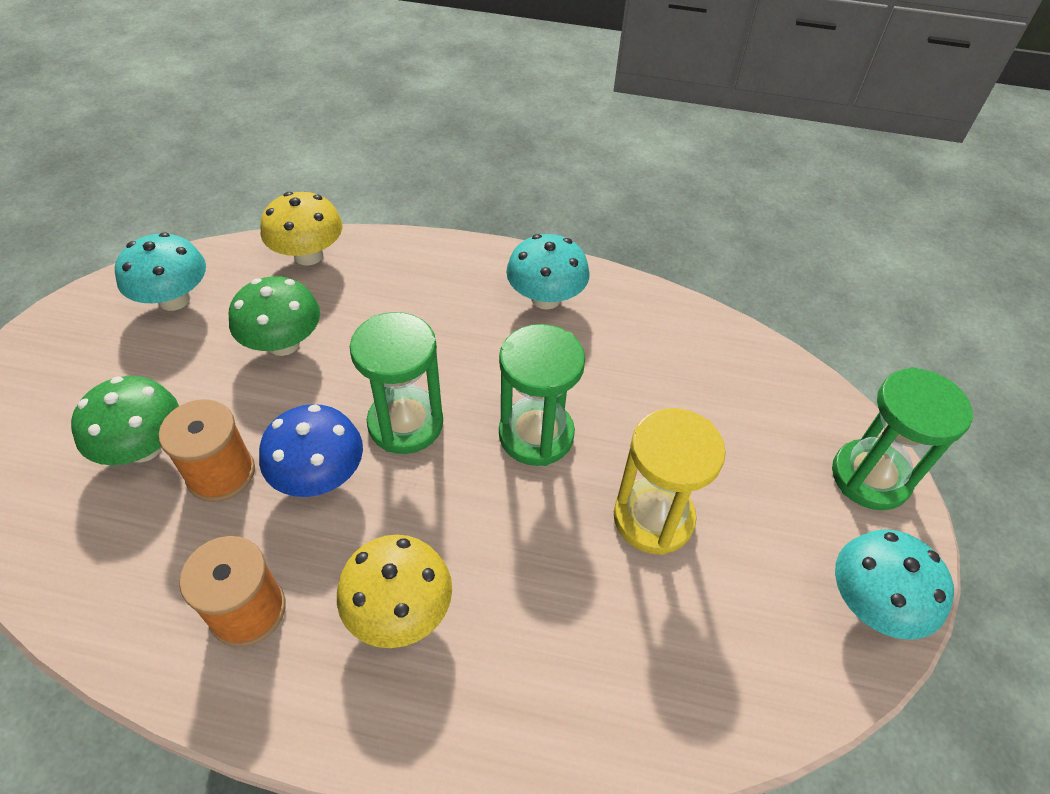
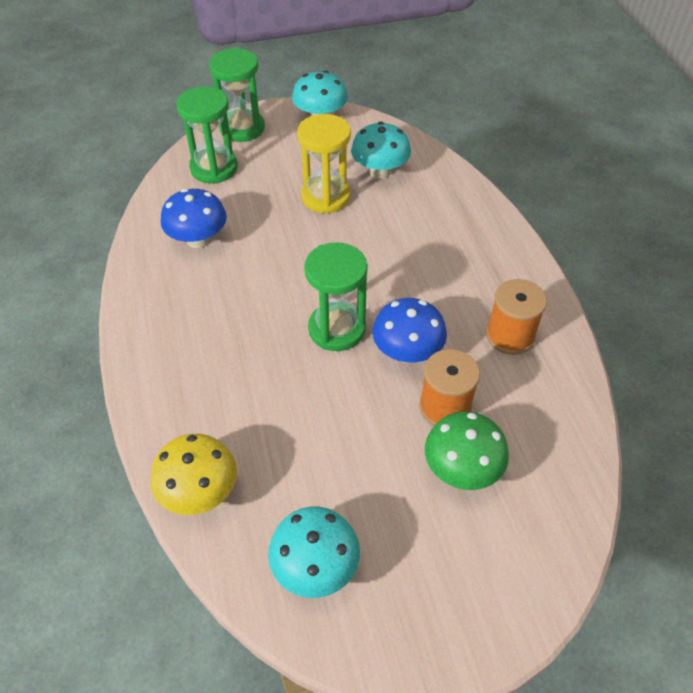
camera: 115 degrees left, 0 degrees up
(283, 343) = (313, 444): green mushroom -> none
(399, 610) = (456, 273): yellow mushroom -> none
(536, 435) = (302, 262): green hourglass -> green hourglass (214, 168)
(546, 298) = (170, 303): turquoise mushroom -> turquoise mushroom (380, 171)
(636, 350) = (198, 239): none -> blue mushroom

